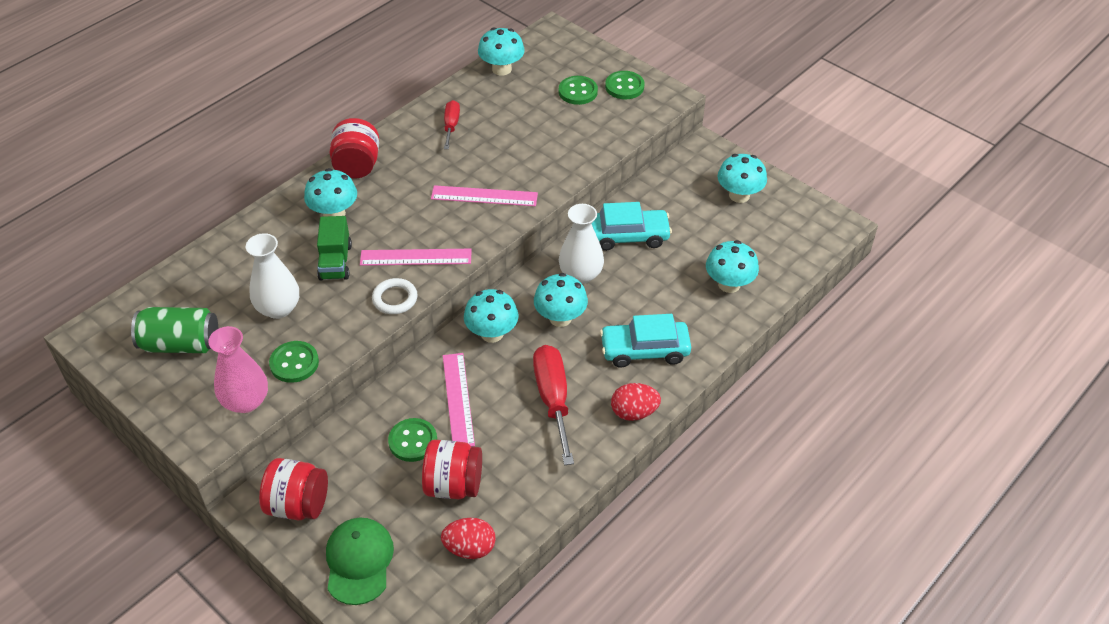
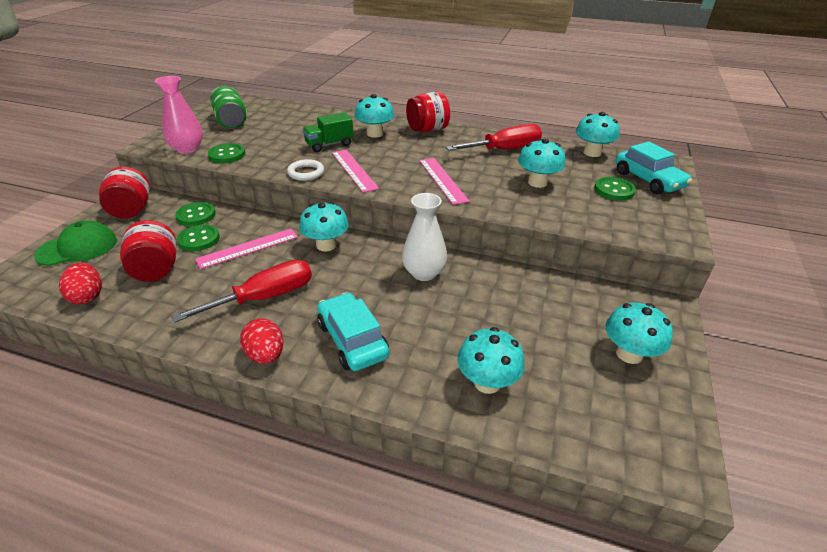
camera: 65 degrees right, 10 degrees down
(278, 308) = (275, 138): white vase -> none
(451, 125) = (504, 149): red screwdriver -> red screwdriver, size x1.75
(560, 318) = (364, 275): turquoise mushroom -> turquoise mushroom (537, 182)
(624, 86) = (654, 211): green button -> green button (196, 215)
(628, 236) = (495, 288): turquoise car -> turquoise car (648, 180)

